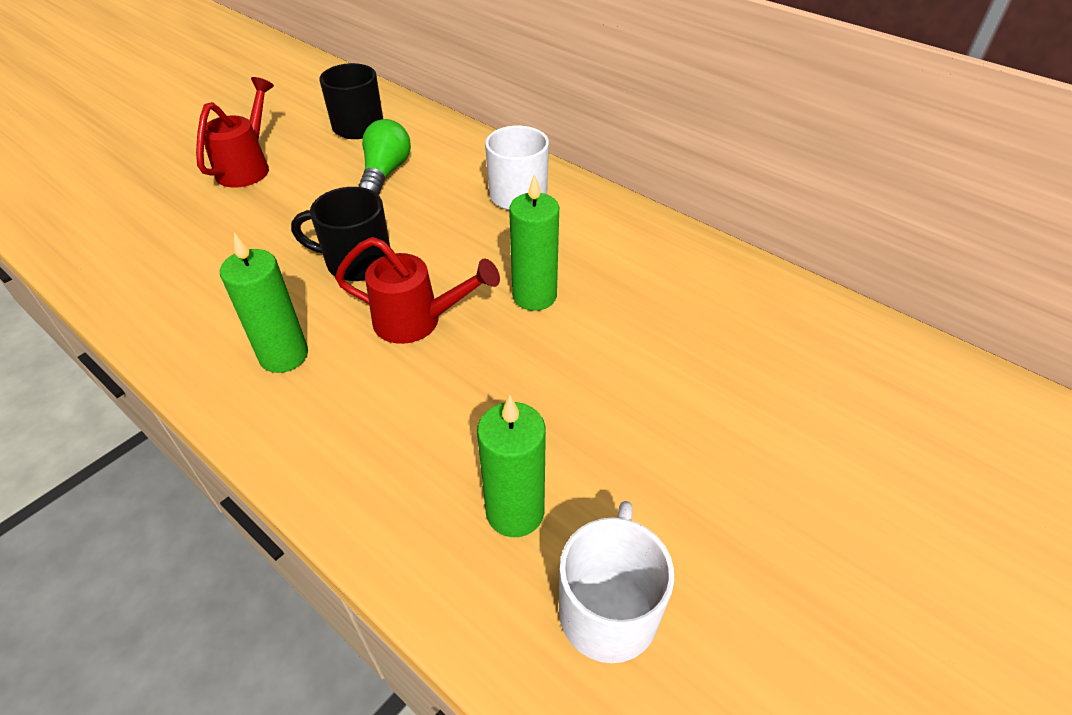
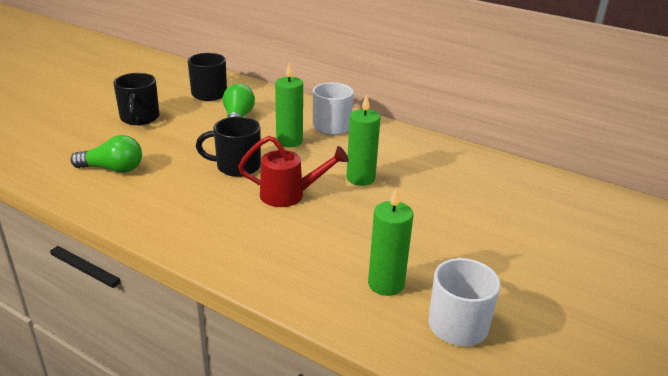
camera: 10 degrees left, 15 degrees down
(182, 256) = (113, 169): none -> green light bulb
(248, 166) = (139, 118): red watering can -> black mug
(284, 355) = (207, 217): green candle -> green candle (289, 141)

